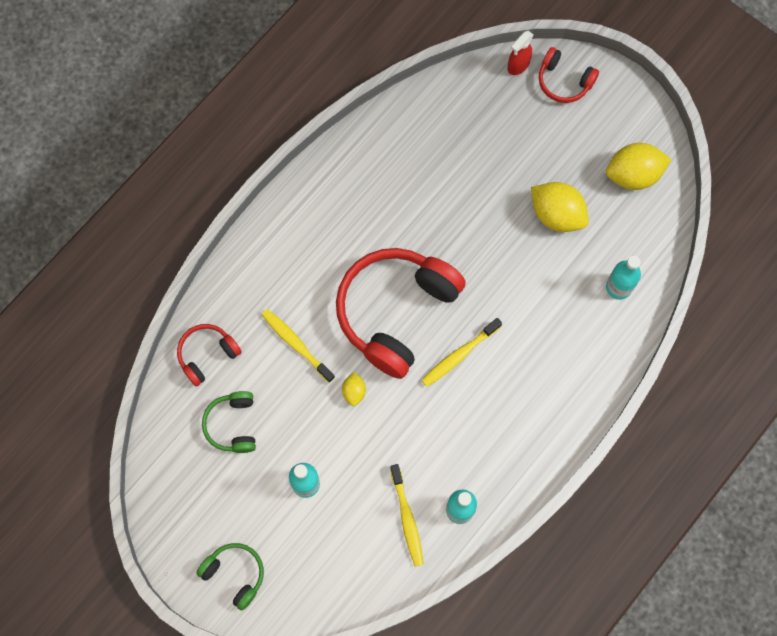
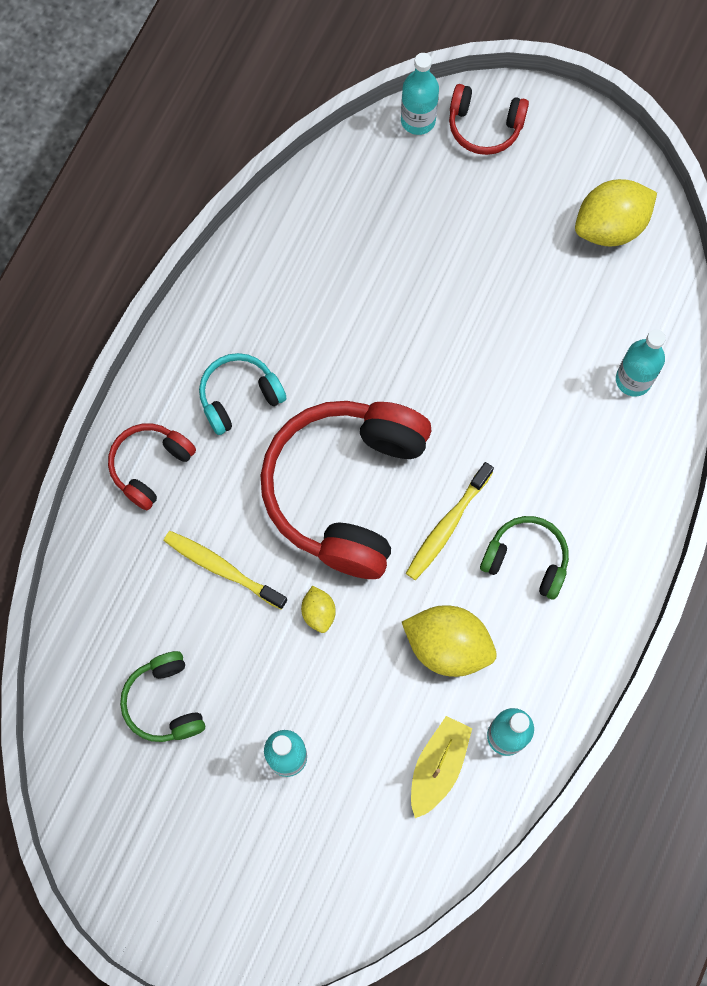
camera: 15 degrees left, 0 degrees up
(207, 355) = (103, 615): red headphones -> red headphones (150, 466)
(235, 574) = (223, 909): green headphones -> green headphones (526, 559)
(340, 228) = (239, 396): none -> turquoise headphones
(407, 518) = (438, 767): yellow toothbrush -> yellow boat
(518, 65) = (418, 120): red spray bottle -> turquoise bottle
(557, 214) = (524, 304): yellow lemon -> yellow lemon (447, 646)

